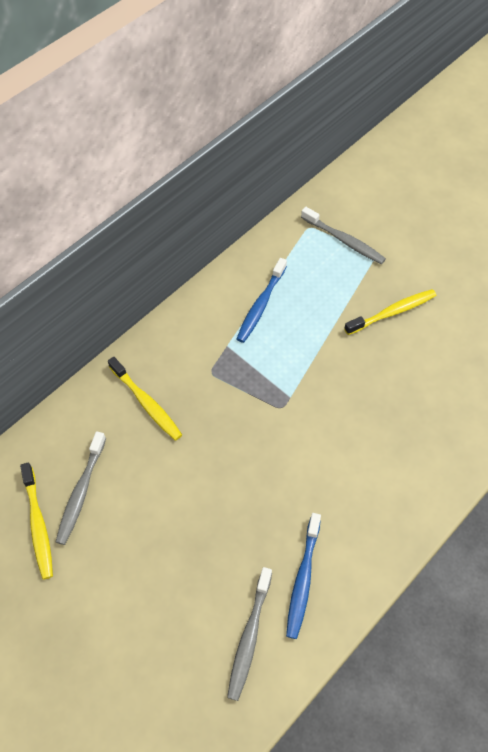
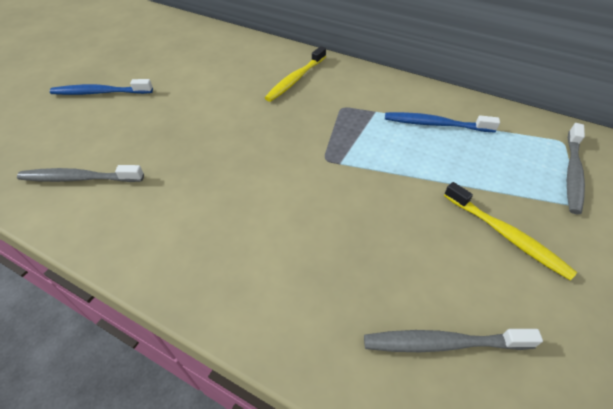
camera: 75 degrees right, 10 degrees down
(38, 525) = (179, 54): yellow toothbrush -> none
(81, 492) = (208, 65): grey toothbrush -> grey toothbrush (443, 343)
(303, 579) = (136, 207): blue toothbrush -> blue toothbrush (100, 92)

